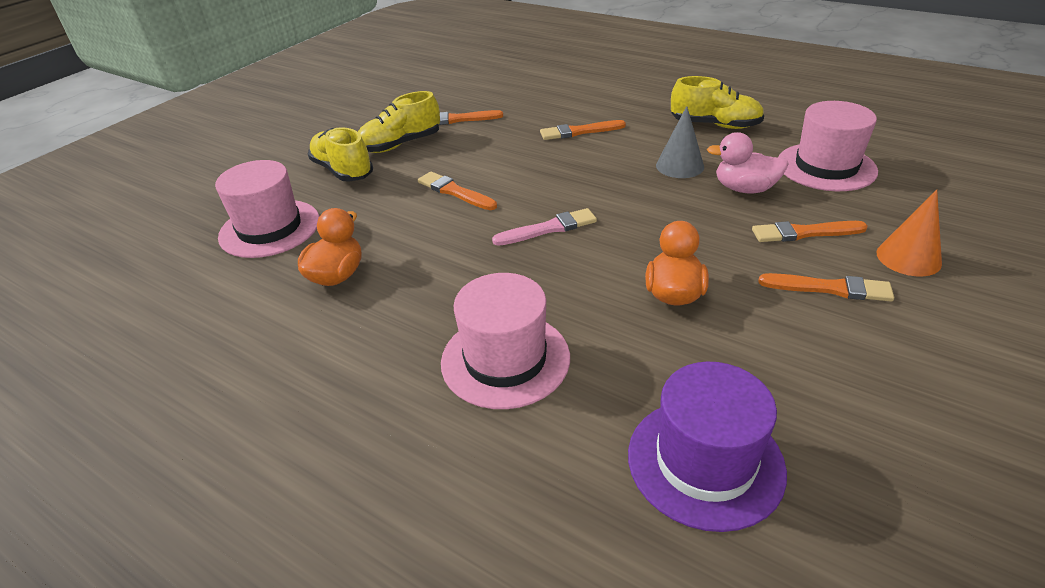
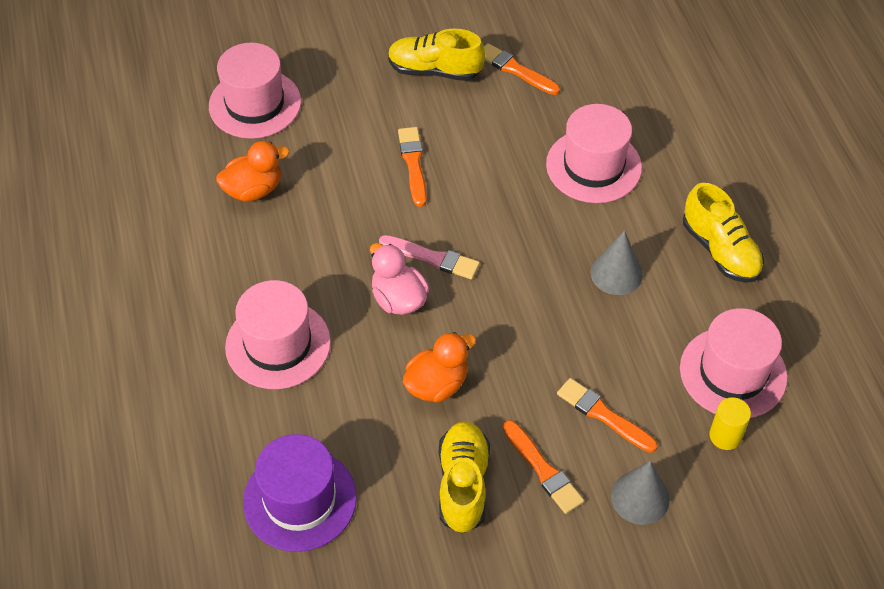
camera: 40 degrees right, 15 degrees up
(343, 171) = (361, 72): yellow shoe -> yellow shoe (463, 484)
(579, 131) = (593, 166): orange brush -> pink hat
(744, 189) = (628, 339): pink duck -> pink duck (398, 299)
(882, 195) = (725, 436): none -> yellow cylinder
(908, 258) = (640, 497): orange cone -> grey cone

